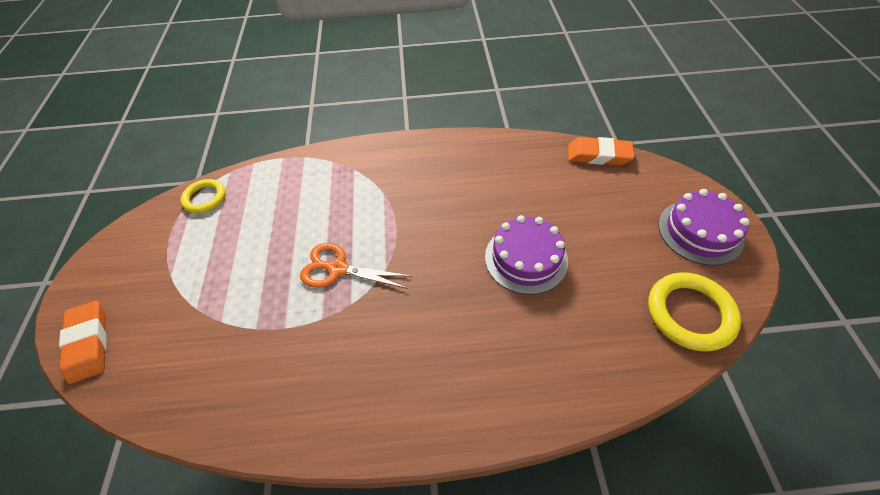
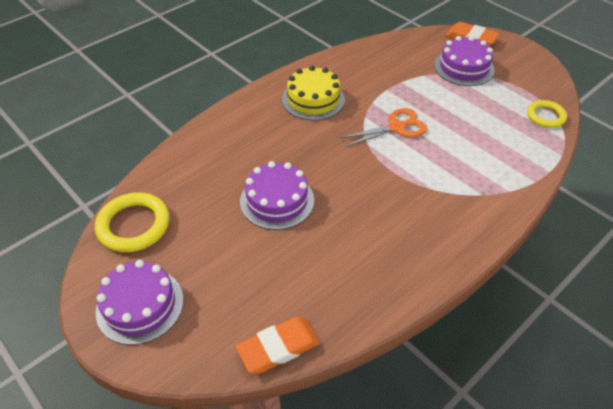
camera: 140 degrees right, 5 degrees down
(169, 302) = (464, 67): none -> purple cake
(378, 371) = (313, 99): none -> yellow cake

